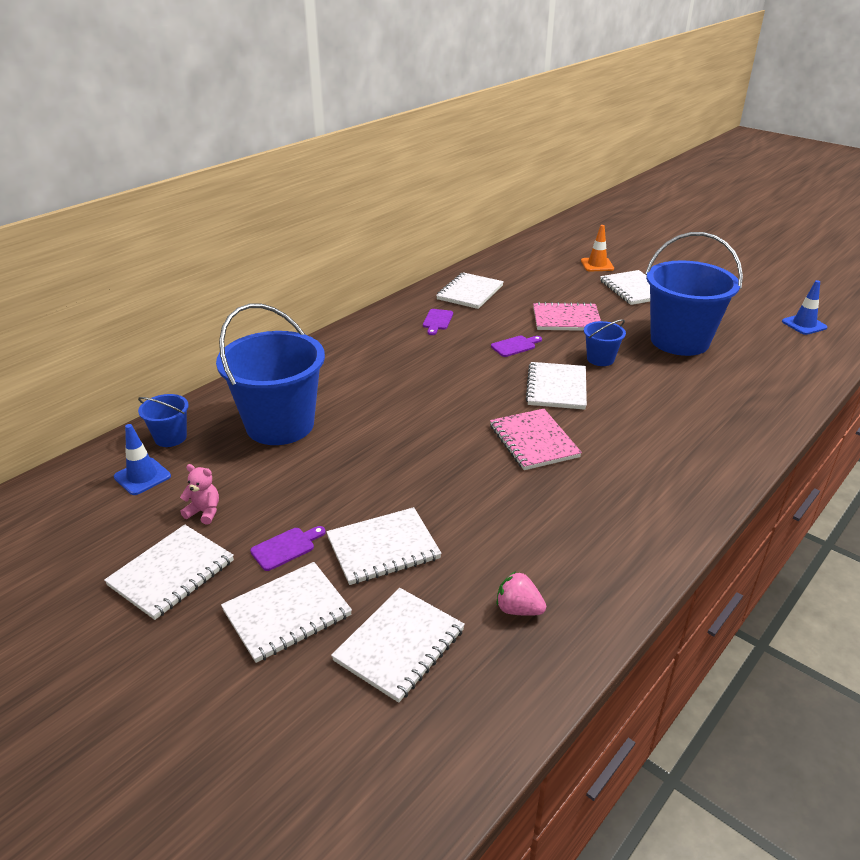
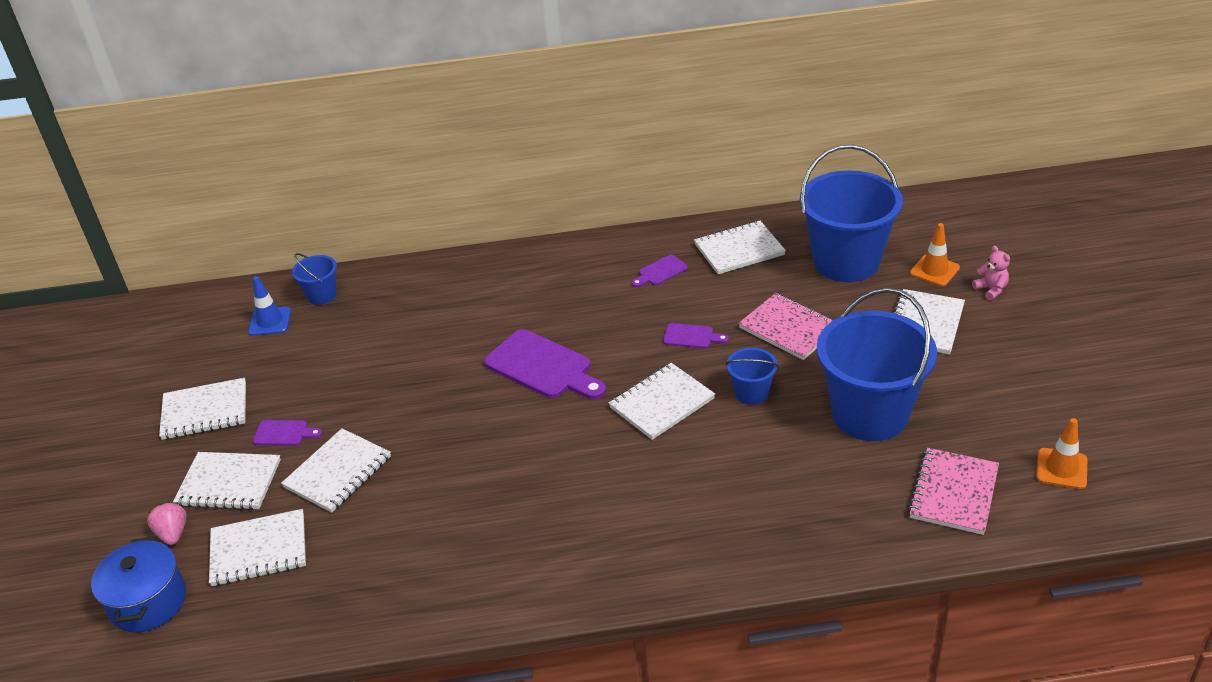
camera: 45 degrees right, 5 degrees up
(204, 512) = (272, 374): pink teddy bear -> pink teddy bear (991, 289)
(280, 425) = (402, 323): blue bucket -> blue bucket (846, 262)
(350, 762) = (148, 602): none -> blue pot
(383, 548) = (338, 472): white notebook -> white notebook turned 75 degrees counterclockwise
(442, 403) = (543, 367): none -> purple cutting board
(518, 609) = (357, 577): pink strawberry -> pink strawberry (173, 533)
(533, 441) = (563, 446): pink notebook -> pink notebook (953, 493)
(804, 324) = (1061, 469): blue traffic cone -> orange traffic cone

